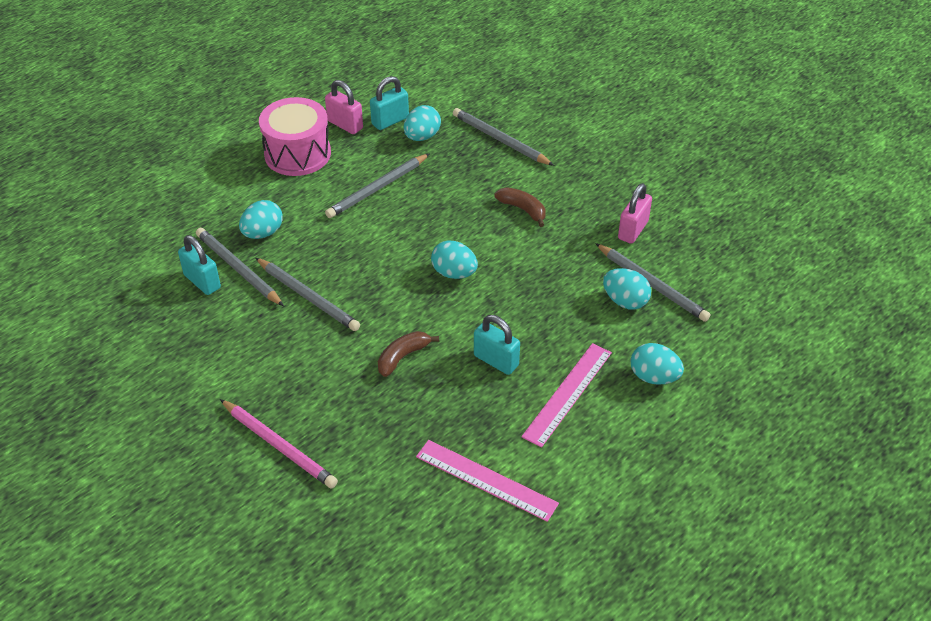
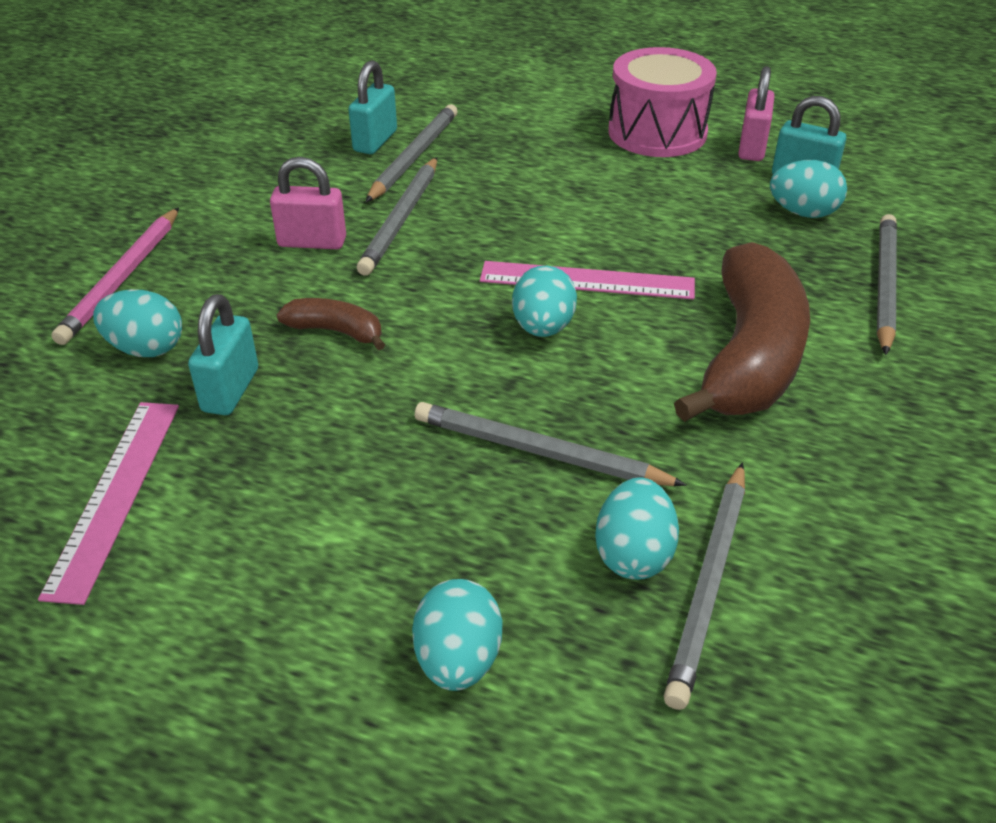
camera: 65 degrees right, 5 degrees down
(263, 233) = (490, 153): turquoise egg -> turquoise egg (146, 349)
(377, 188) = (656, 209): grey pencil -> grey pencil (540, 452)
(496, 360) = (381, 428): turquoise padlock -> turquoise padlock (230, 390)
(523, 209) = (749, 356): brown banana -> brown banana, size x2.20
(567, 393) = (350, 540): pink ruler -> pink ruler (587, 280)
(633, 230) = (833, 511): pink padlock -> pink padlock (312, 242)

